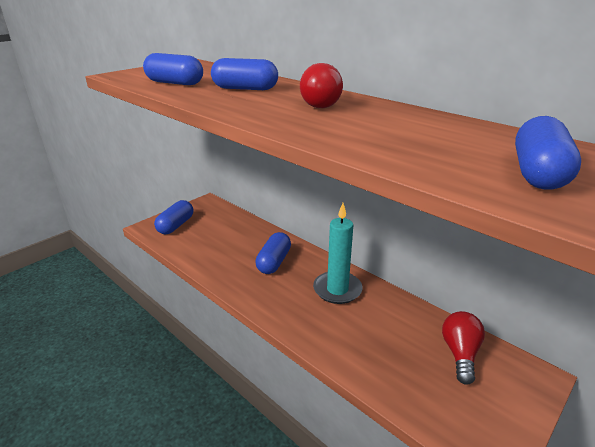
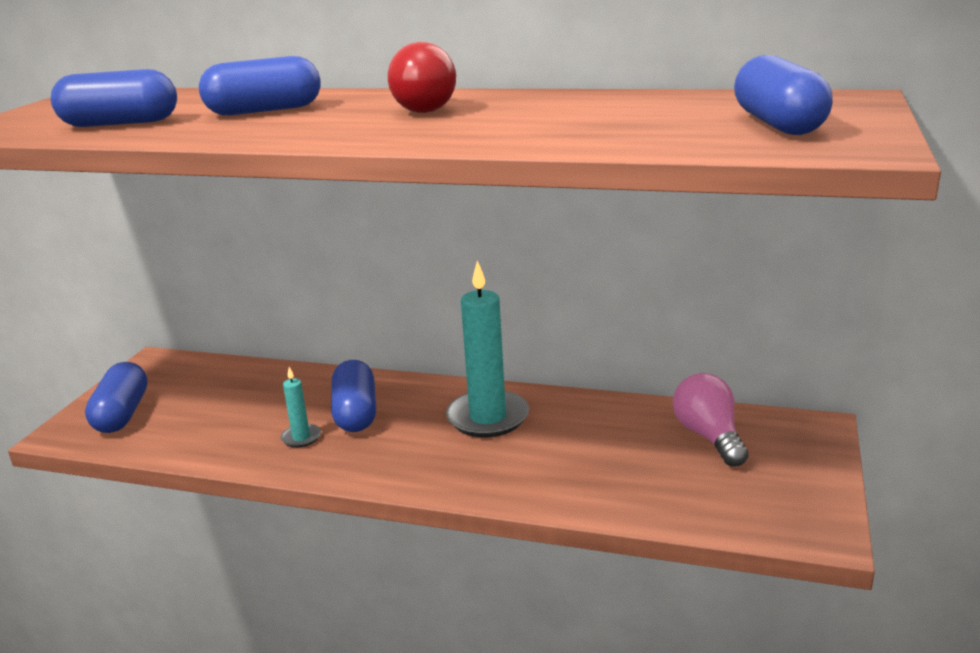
camera: 25 degrees left, 5 degrees down
(239, 267) = (301, 437): none -> turquoise candle
(460, 353) = (709, 436): red light bulb -> pink light bulb

